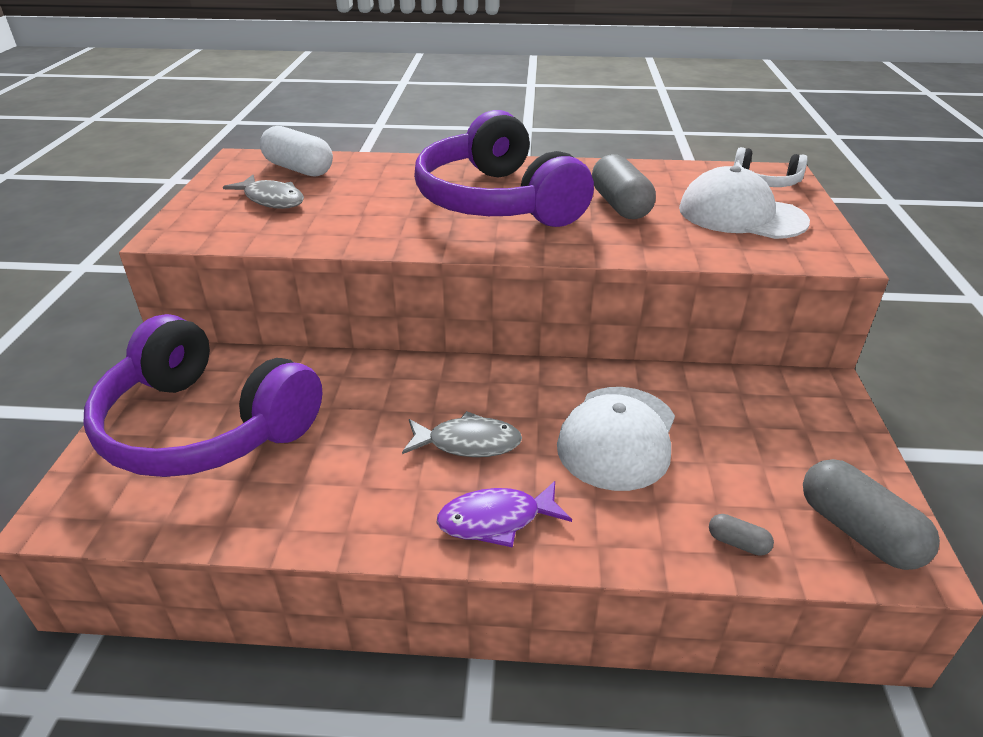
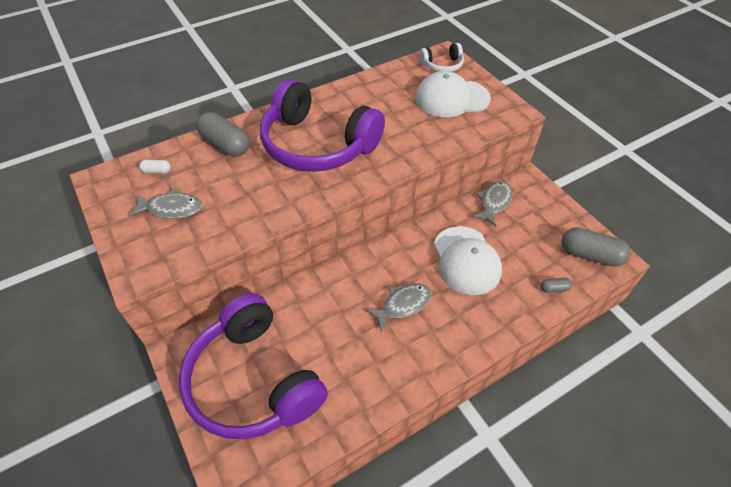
camera: 35 degrees left, 15 degrees up
(205, 425) = (254, 380): purple headphones -> purple headphones turned 60 degrees clockwise
(299, 169) = (157, 171): white capsule -> white capsule, size x0.46
(496, 520) = (454, 340): purple fish -> none
(620, 205) = (387, 118): grey capsule -> grey capsule (226, 144)
(736, 391) = (494, 202): none -> grey fish

